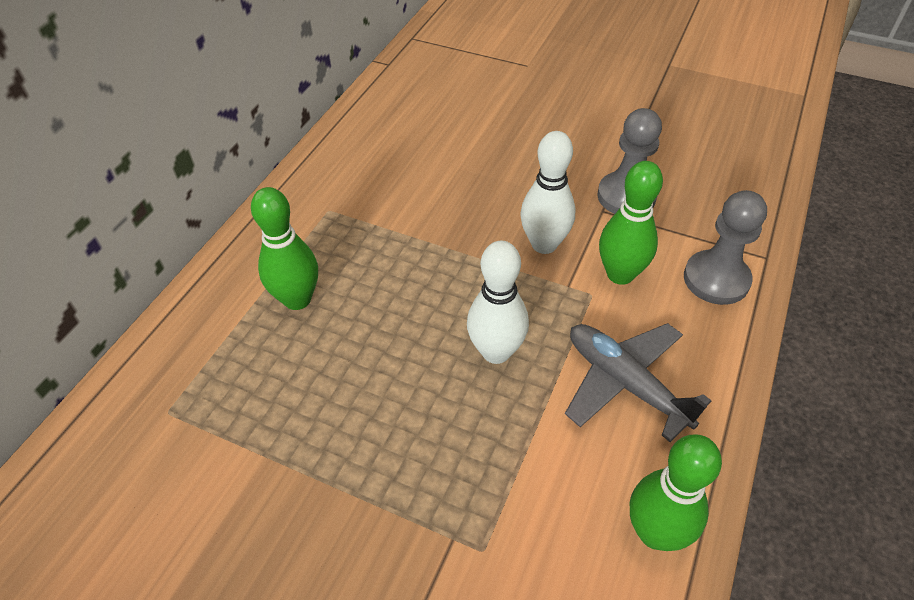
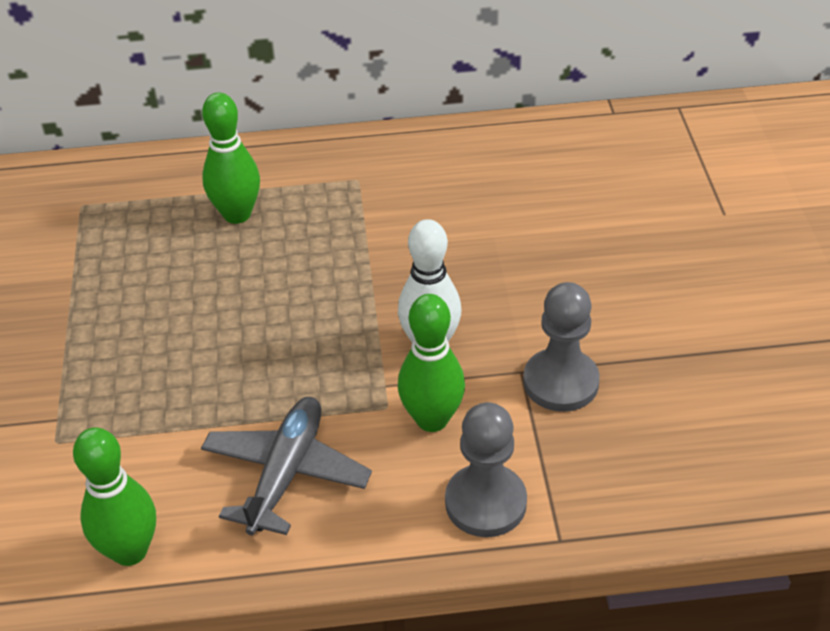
camera: 60 degrees right, 5 degrees down
(496, 352) = (264, 366): white bowling pin -> none

